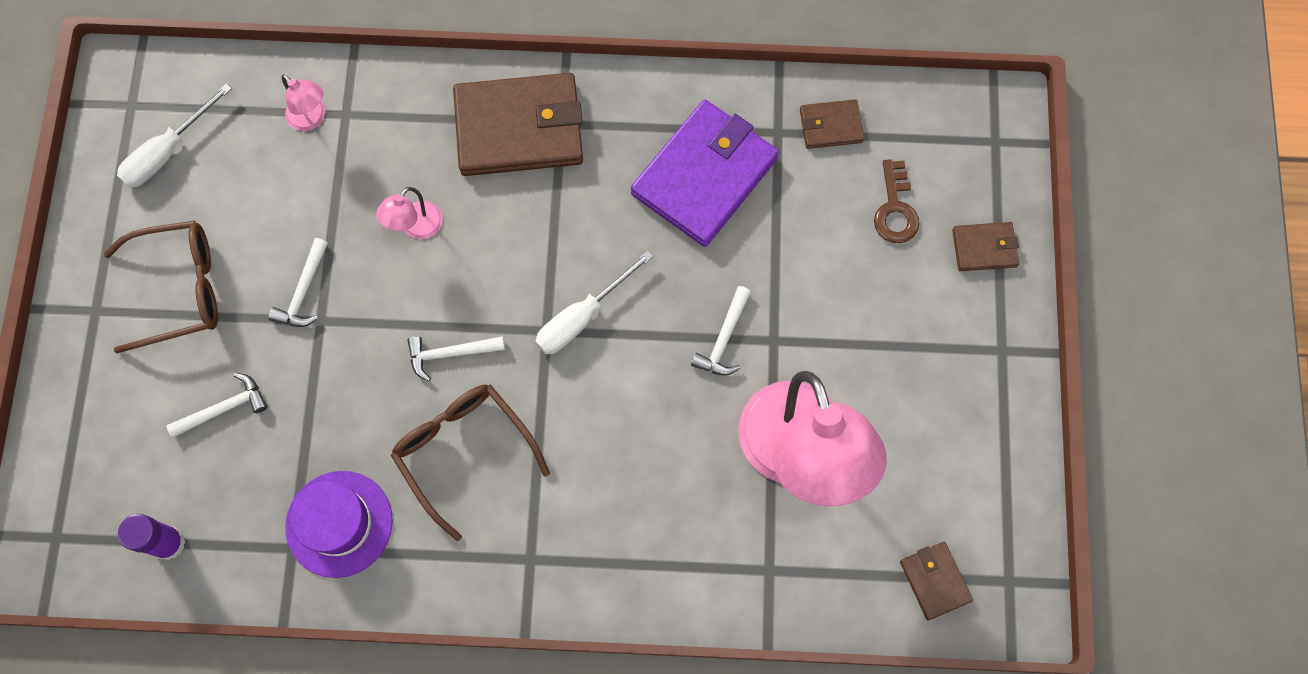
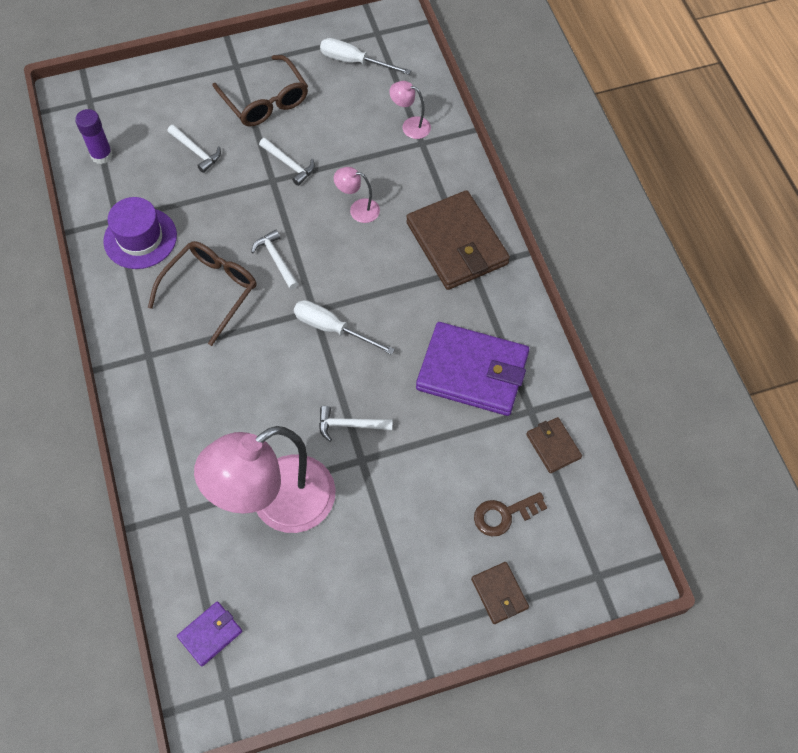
camera: 70 degrees right, 10 degrees down
(304, 291) = (289, 164): white hammer -> white hammer turned 135 degrees counterclockwise
(312, 119) = (410, 126): pink lamp -> pink lamp turned 90 degrees clockwise
(934, 581) = (210, 634): brown wallet -> purple wallet

